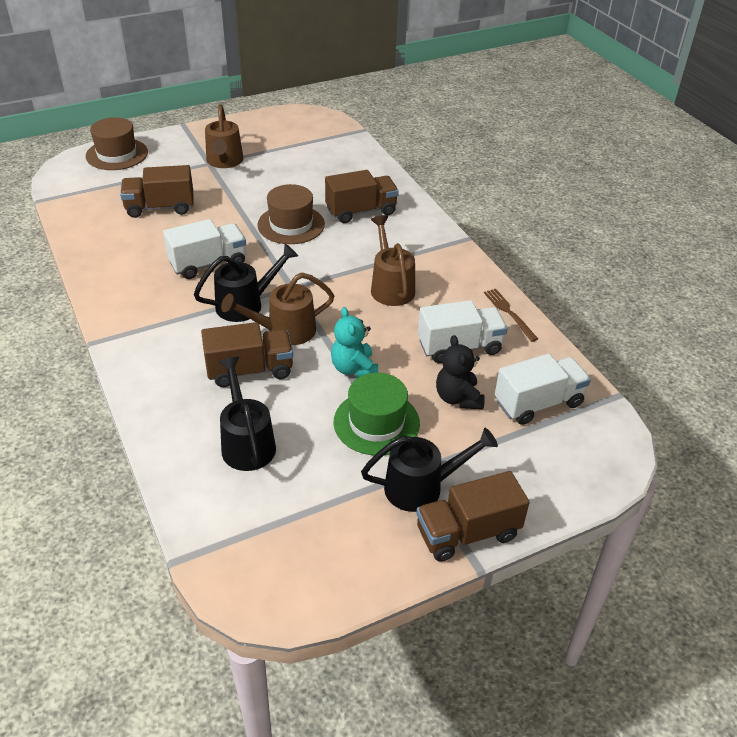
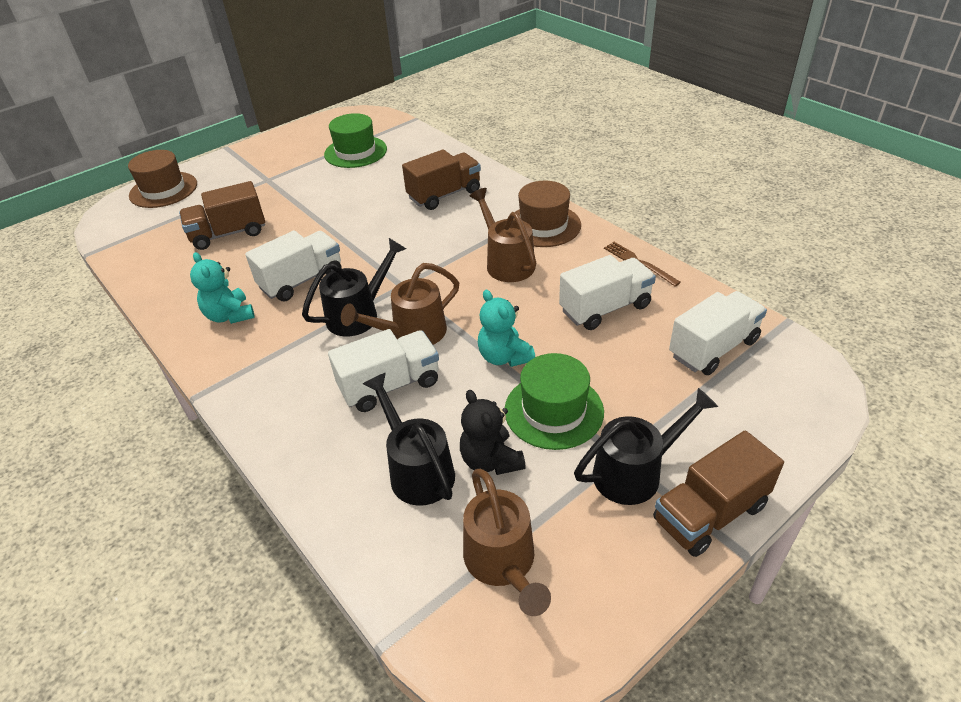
camera: 10 degrees left, 0 degrees up
(139, 281) = (230, 315): none -> turquoise teddy bear
(224, 162) = (283, 175): brown watering can -> brown watering can (503, 564)
(250, 370) = (390, 385): brown truck -> white truck
(291, 224) = (377, 222): brown hat -> brown hat (543, 225)
(297, 152) = (355, 152): none -> green hat
(458, 398) = (628, 362): black teddy bear -> black teddy bear (491, 460)

